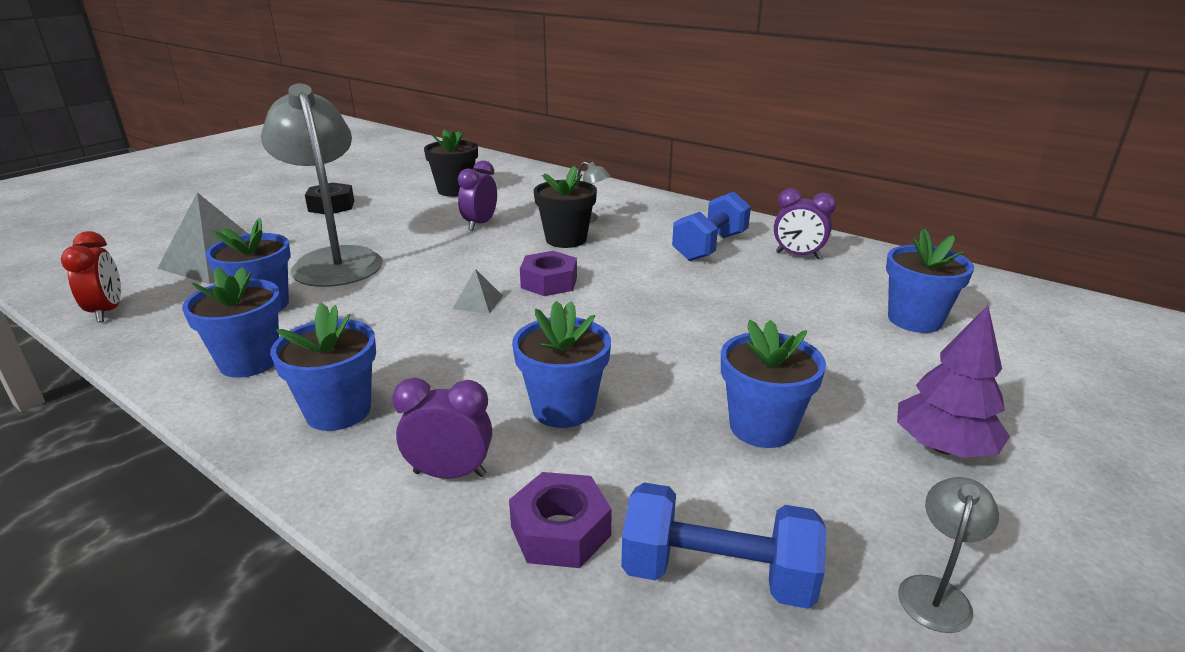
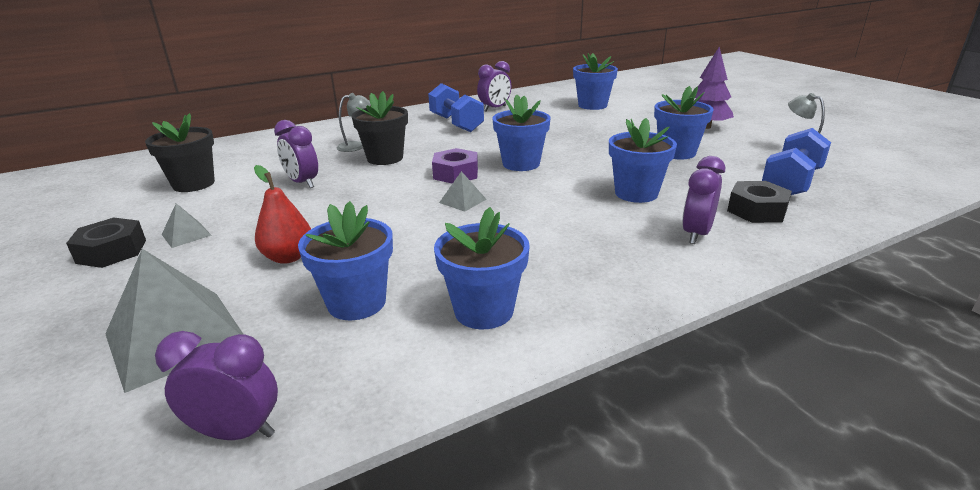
camera: 65 degrees left, 0 degrees up
(107, 311) = (237, 432): red clock -> purple clock
(334, 260) = (288, 257): grey lamp -> red pear
(338, 411) = (600, 268): blue flower pot -> blue flower pot (521, 164)
(363, 217) = (186, 234): none -> grey pyramid
(560, 531) = (756, 210): purple nut -> black nut

